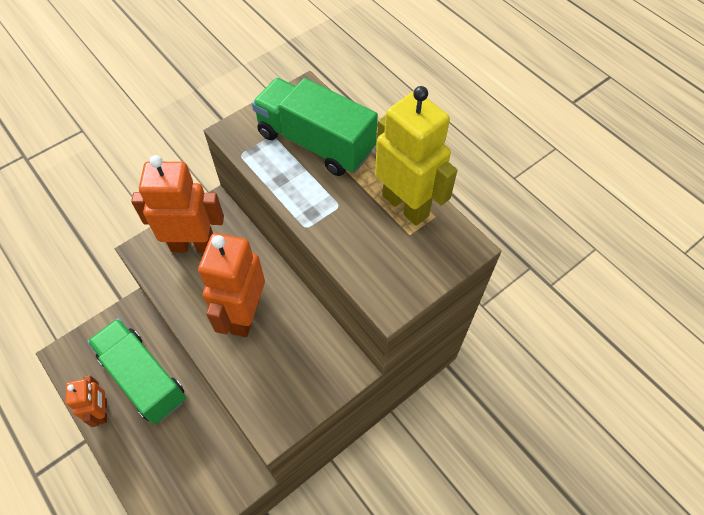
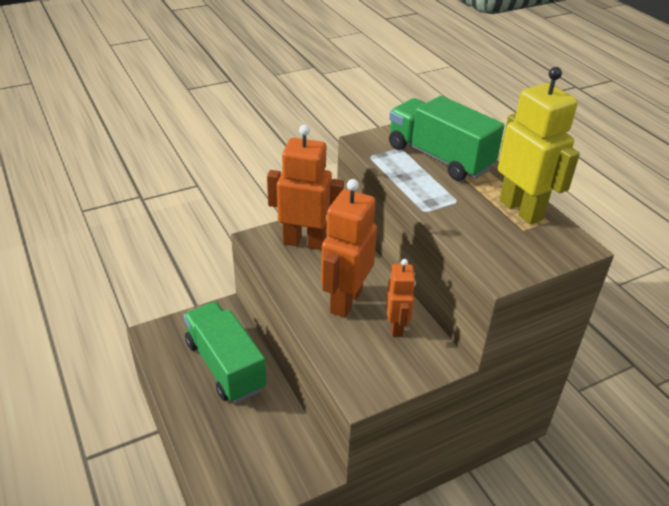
camera: 10 degrees right, 20 degrees down
(102, 411) = (179, 386): orange robot -> orange robot (397, 327)

